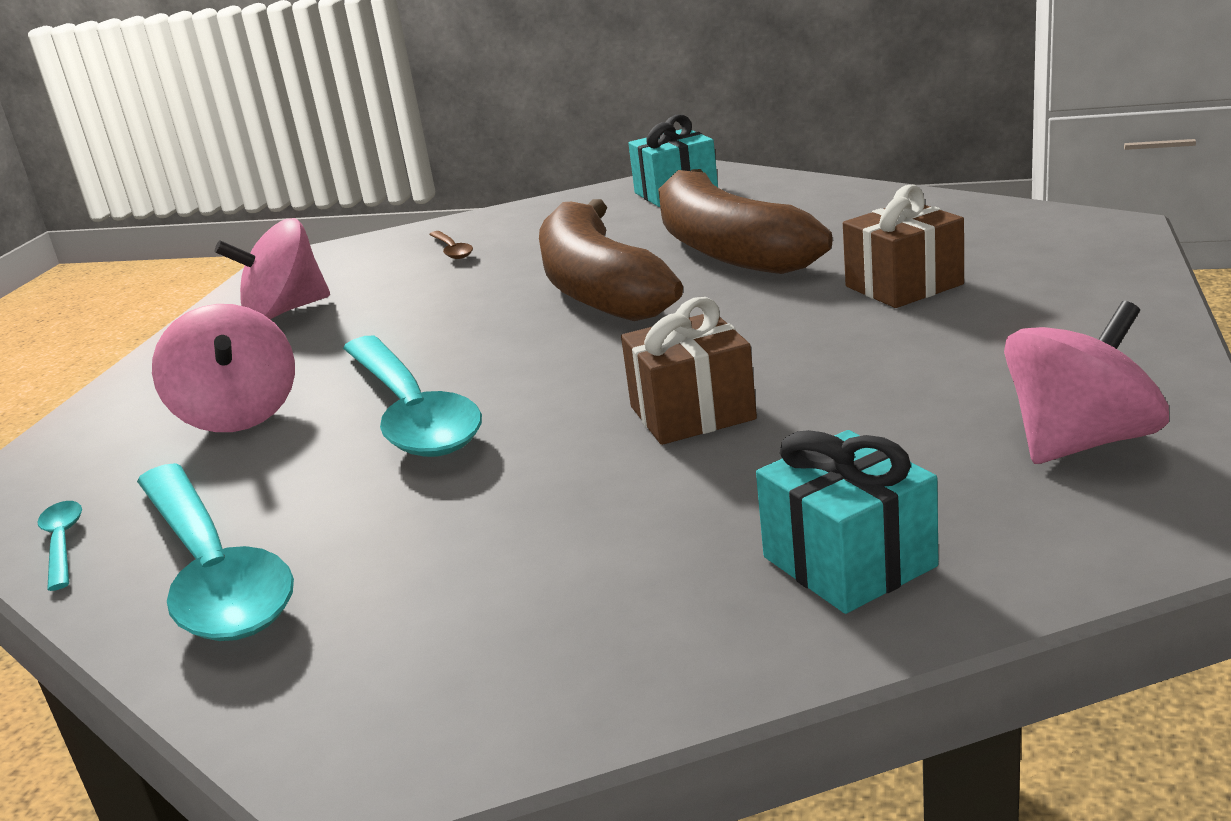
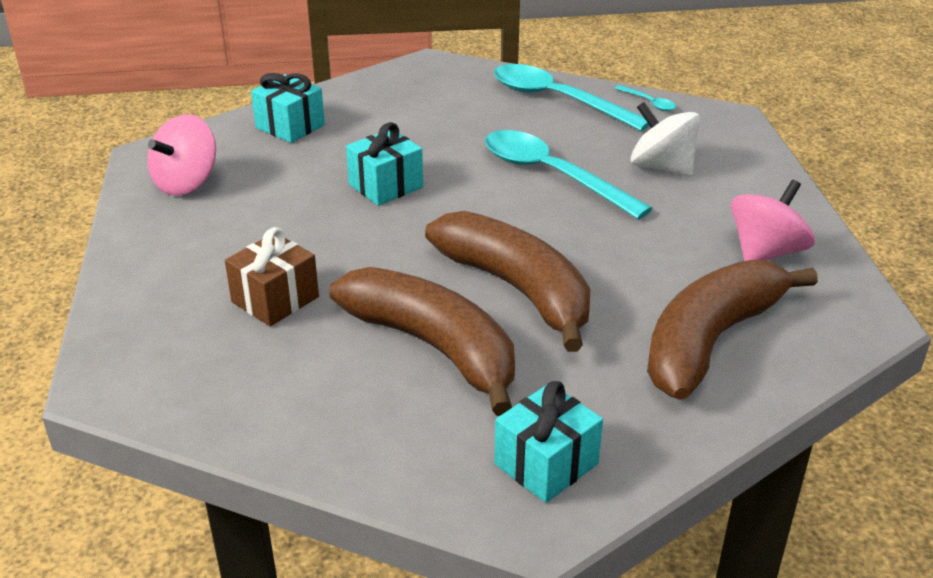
camera: 155 degrees right, 10 degrees up
(239, 415) = (661, 167): pink spinning top -> white spinning top
(452, 250) = (710, 341): brown spoon -> brown banana
(692, 413) = (385, 186): brown gift -> turquoise gift

